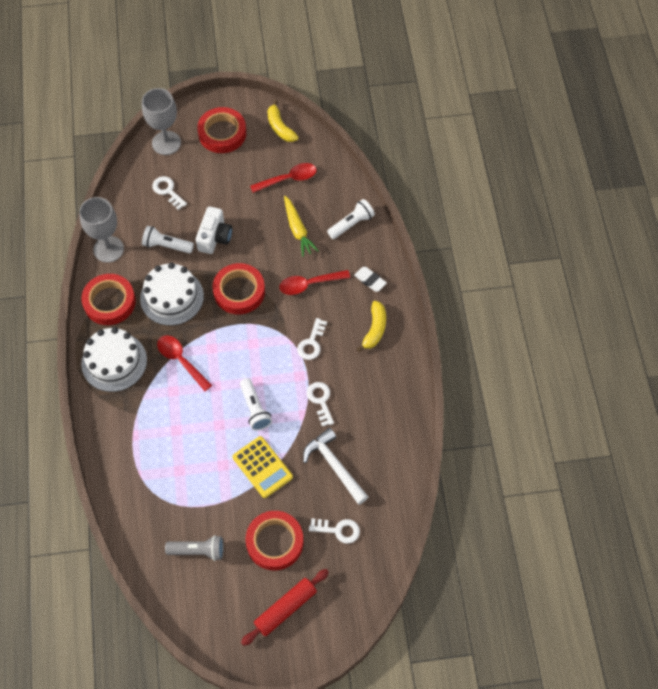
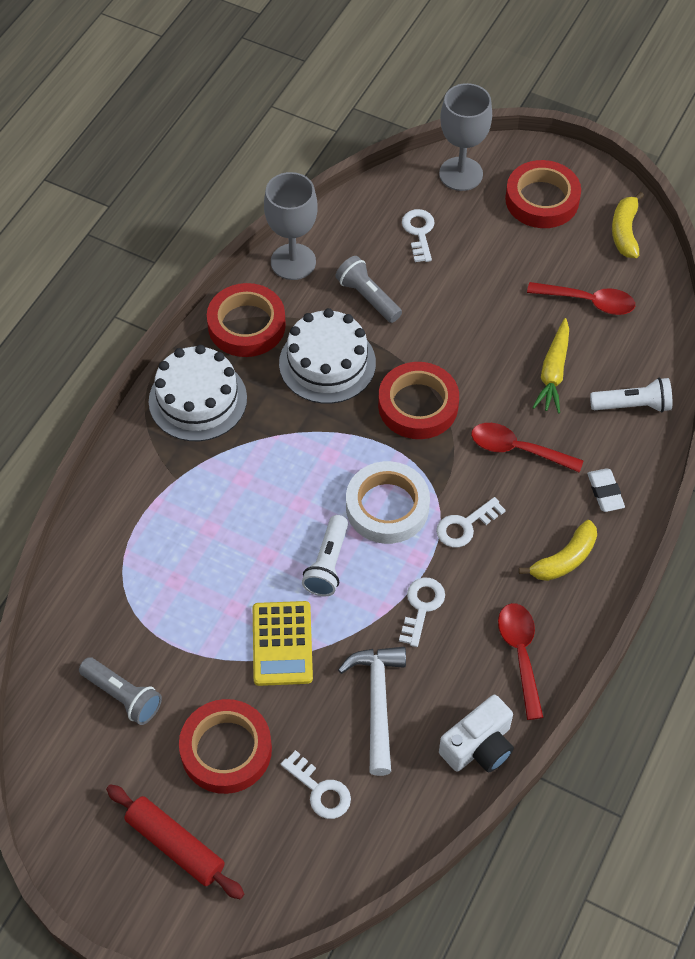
camera: 35 degrees right, 5 degrees down
(166, 246) = (368, 297): white flashlight -> grey flashlight
(181, 360) = (280, 447): red spoon -> red spoon (520, 654)
(214, 237) = (436, 321): white camera -> white camera (479, 746)
(263, 358) = (387, 507): none -> white tape
(285, 609) = (175, 845): red rolling pin -> red rolling pin turned 45 degrees clockwise

